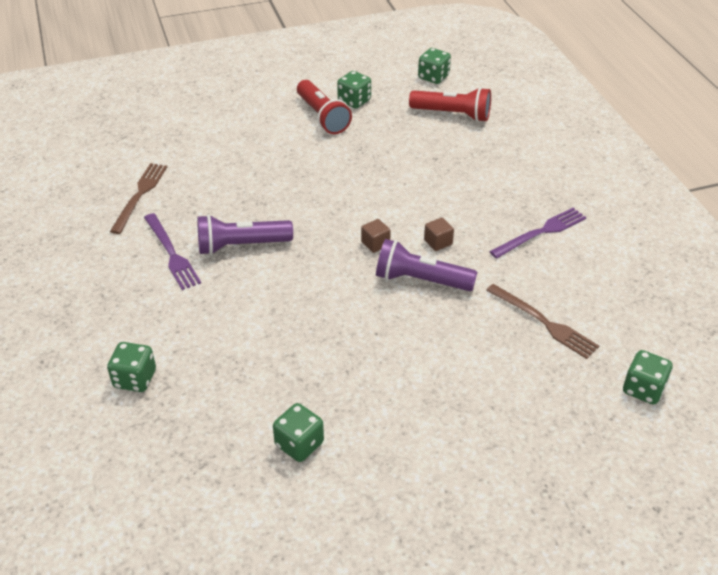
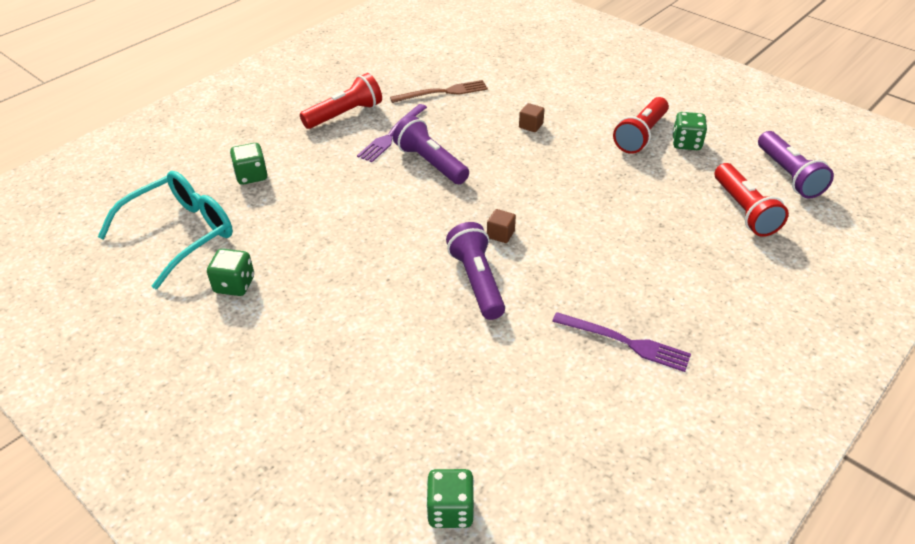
camera: 60 degrees right, 0 degrees up
(101, 273) = (345, 114): none -> red flashlight
(181, 466) = (181, 233): none -> turquoise glasses
(433, 77) = (789, 175): green dice -> purple flashlight
(438, 242) = (539, 273): brown cube -> brown cube (531, 125)
(544, 322) = (489, 391): brown fork -> none

